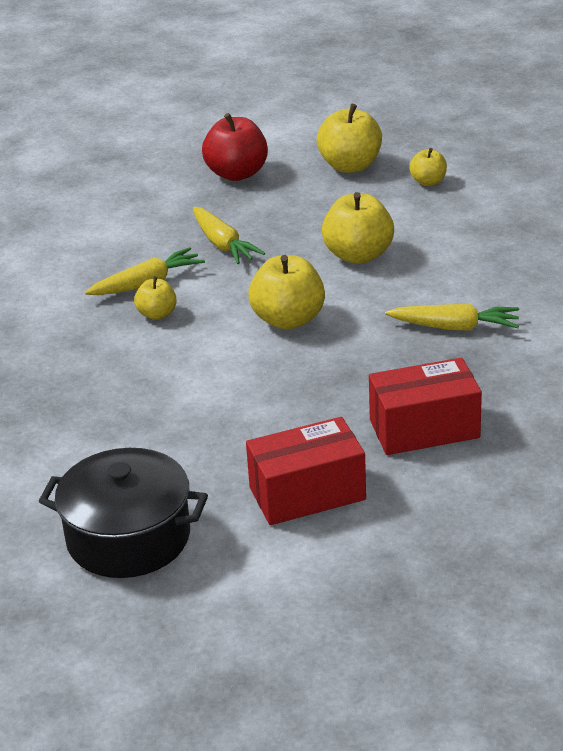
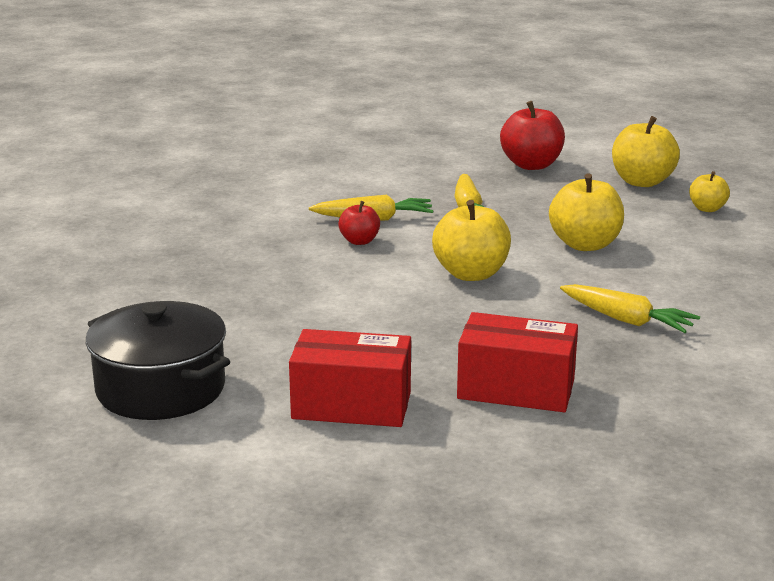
camera: 25 degrees right, 10 degrees down
(157, 314) = (359, 241): yellow apple -> red apple

